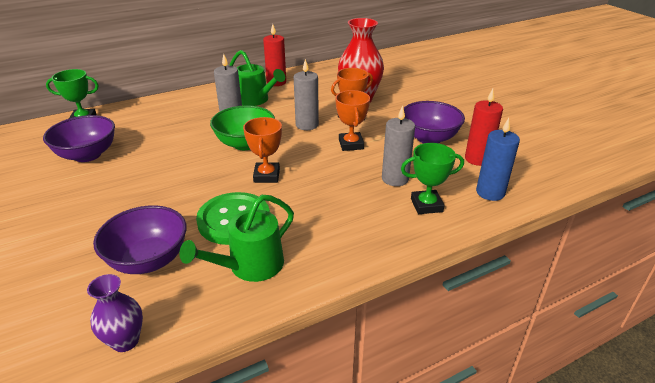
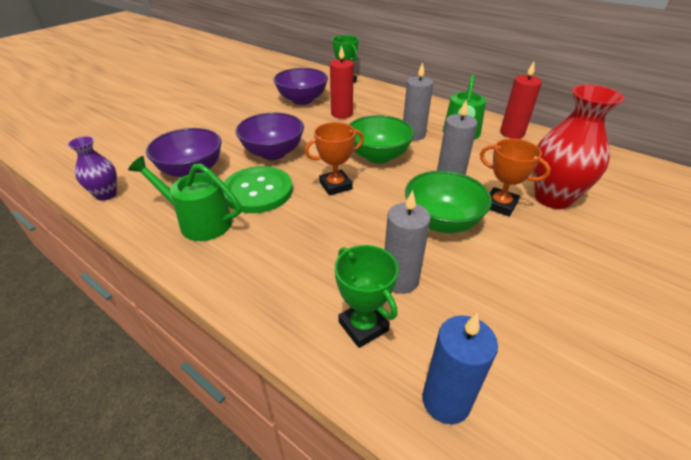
camera: 65 degrees right, 5 degrees up
(351, 144) = (442, 222): orange trophy -> green bowl
(429, 138) = (530, 289): purple bowl -> purple bowl (273, 153)
(477, 159) = (529, 363): red candle -> red candle (341, 114)

